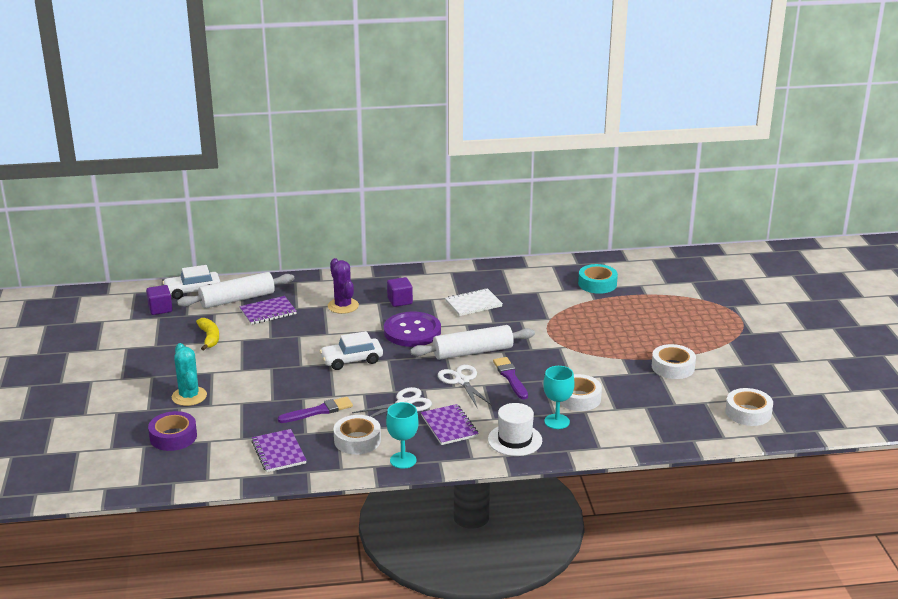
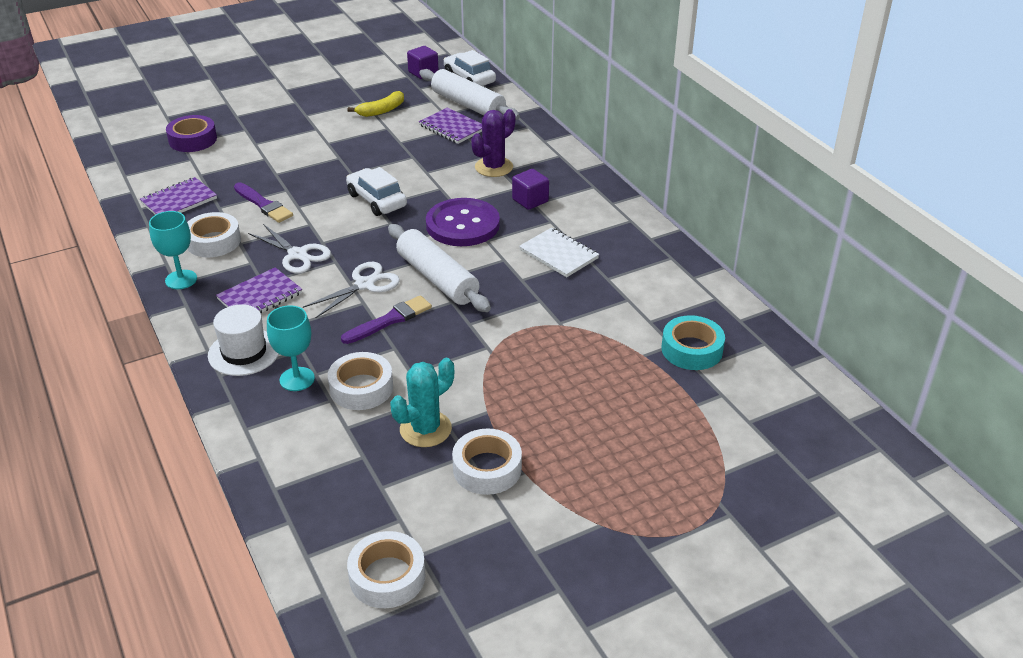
camera: 70 degrees right, 10 degrees up
(189, 396) = (266, 129): turquoise cactus -> turquoise cactus (425, 429)

